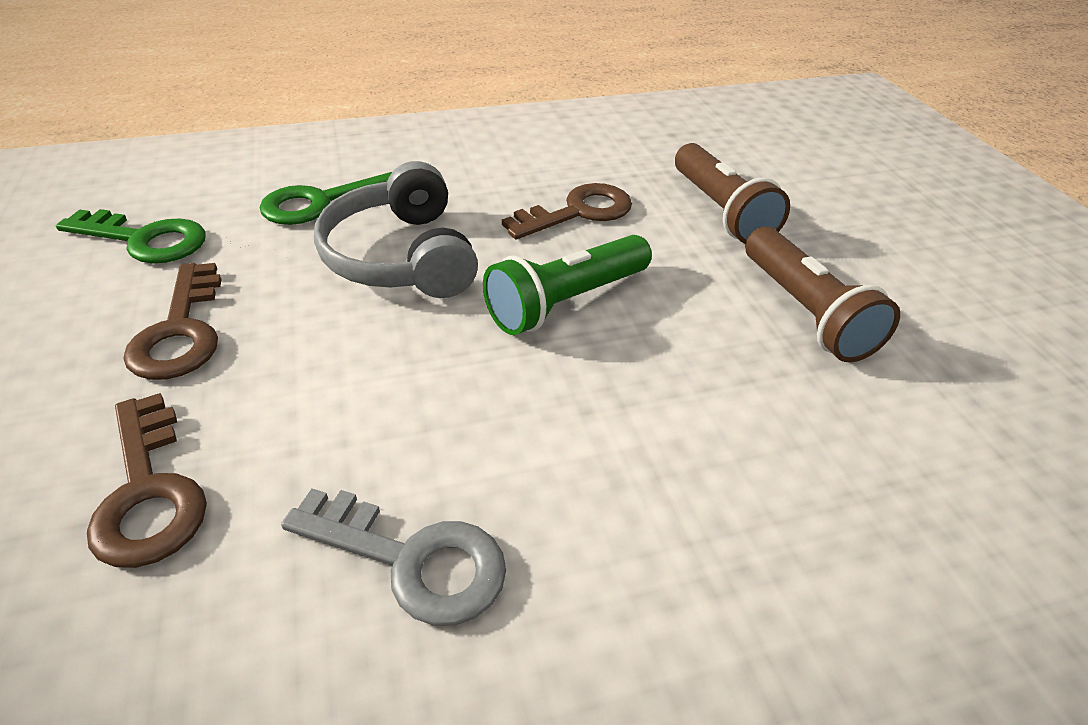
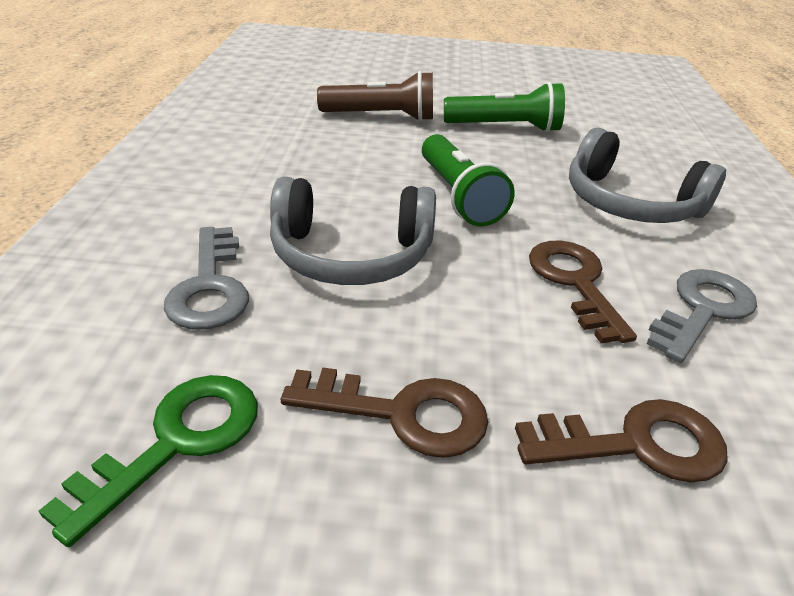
camera: 70 degrees left, 5 degrees down
(321, 203) = (210, 287): green key -> grey key
(578, 212) = (342, 163): brown key -> brown key (575, 283)
(673, 467) = (629, 203): none -> grey headphones
(804, 311) = (505, 127): brown flashlight -> green flashlight

